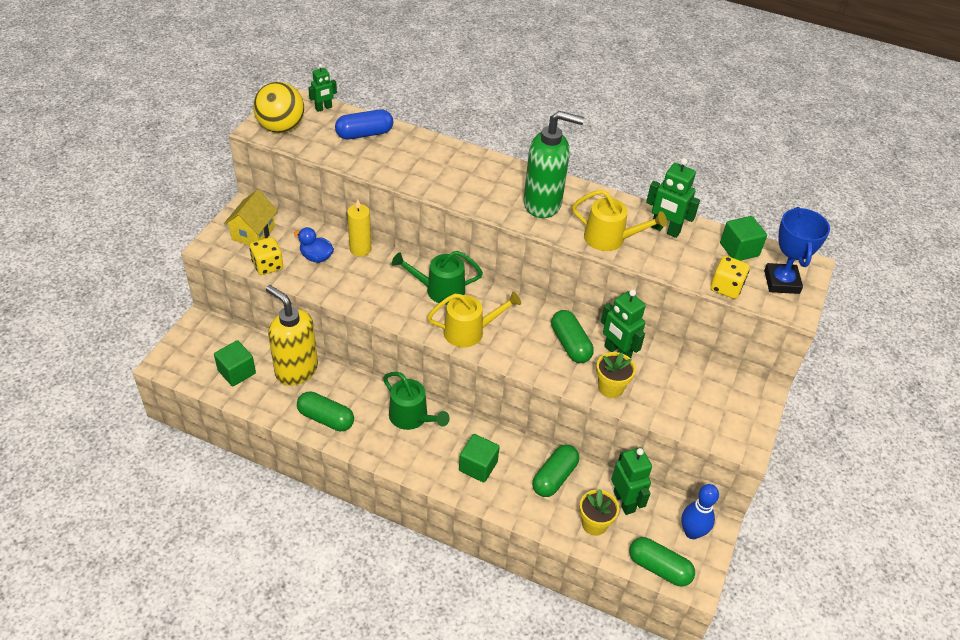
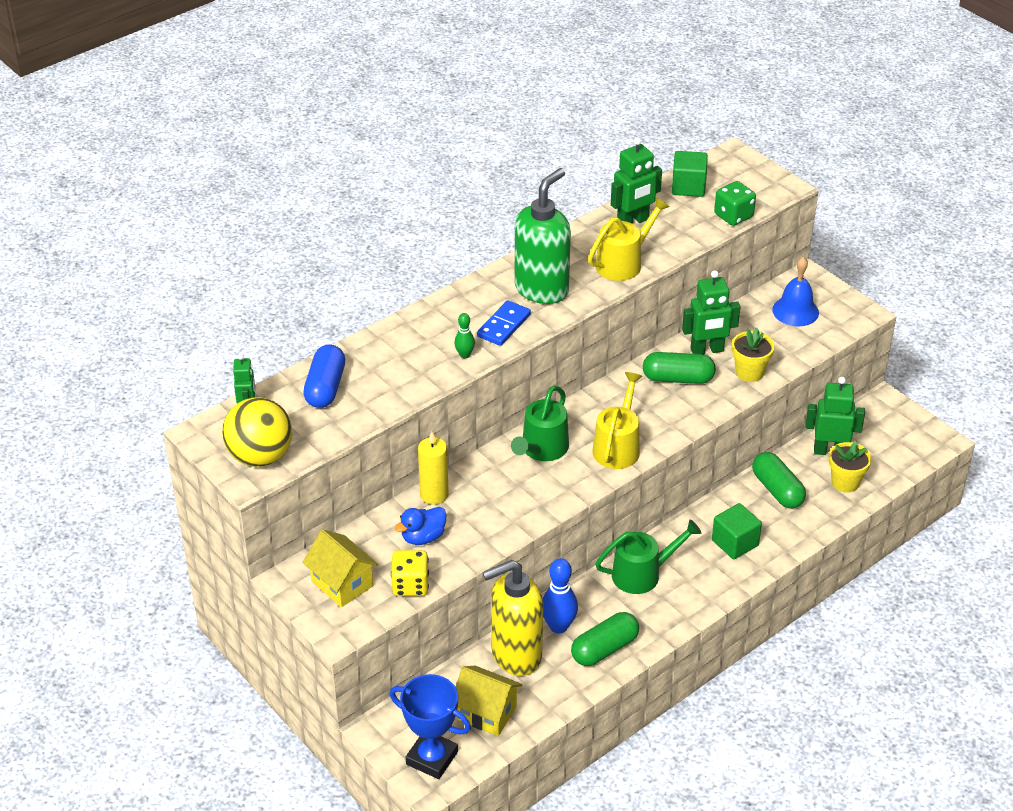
camera: 60 degrees left, 5 degrees down
(237, 372) = (486, 713): green cube -> yellow house
(441, 187) = (464, 355): none -> green bowling pin
(487, 196) = (504, 325): none -> blue domino
(659, 568) = (912, 458): green capsule -> none
(692, 532) = (884, 419): blue bowling pin -> blue bowling pin (558, 626)
(711, 397) = (795, 311): none -> blue bell
(726, 287) = (733, 216): yellow dice -> green dice
(781, 282) = (745, 180): blue trophy -> blue trophy (432, 758)

